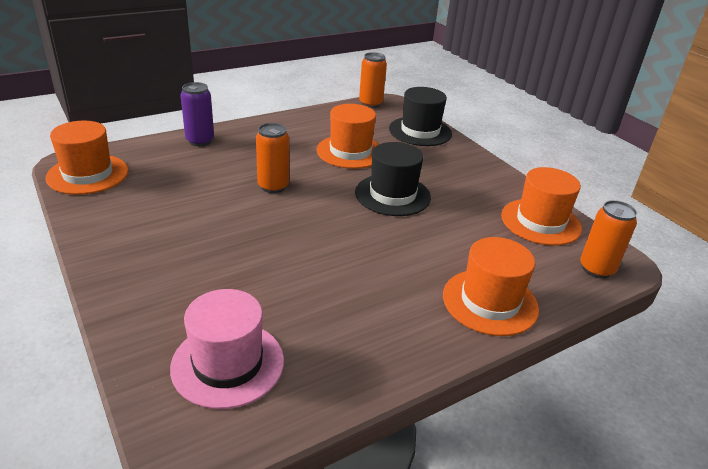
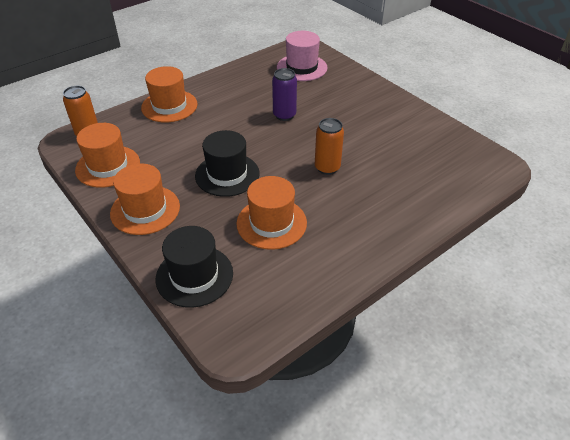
camera: 175 degrees right, 10 degrees up
(88, 174) = (475, 157): orange hat -> orange hat (145, 210)
(200, 141) = (423, 211): purple can -> purple can (284, 115)
(370, 103) = (260, 332): orange can -> none

